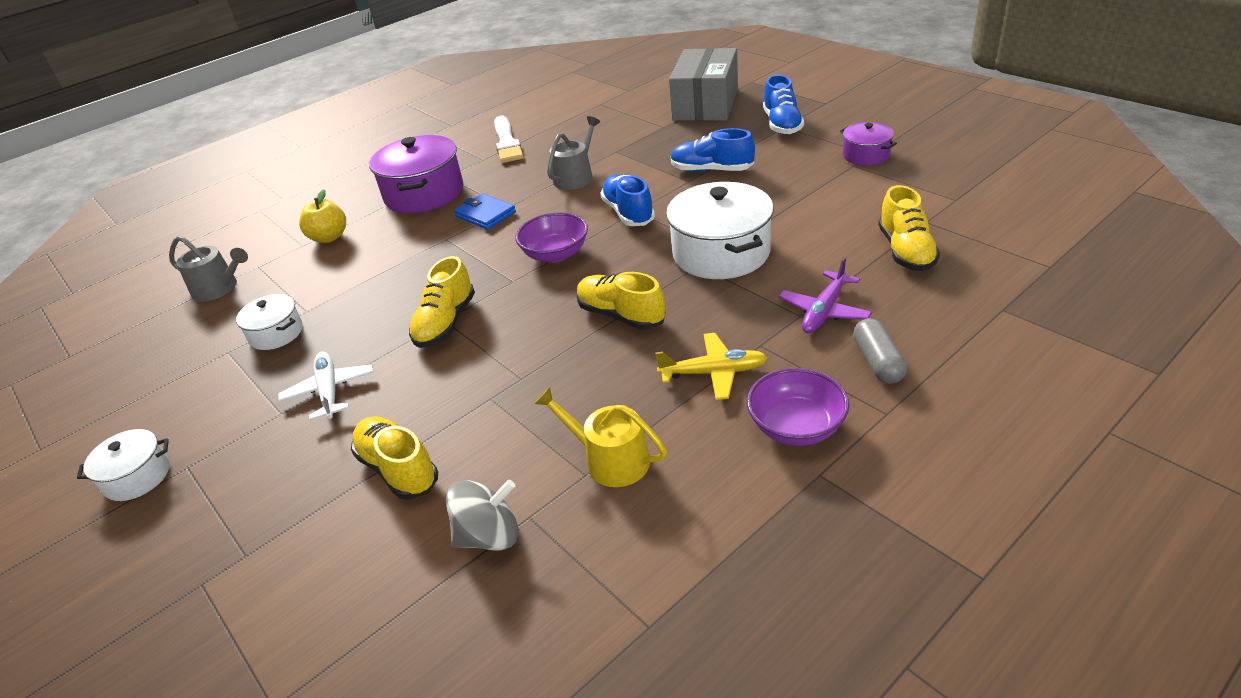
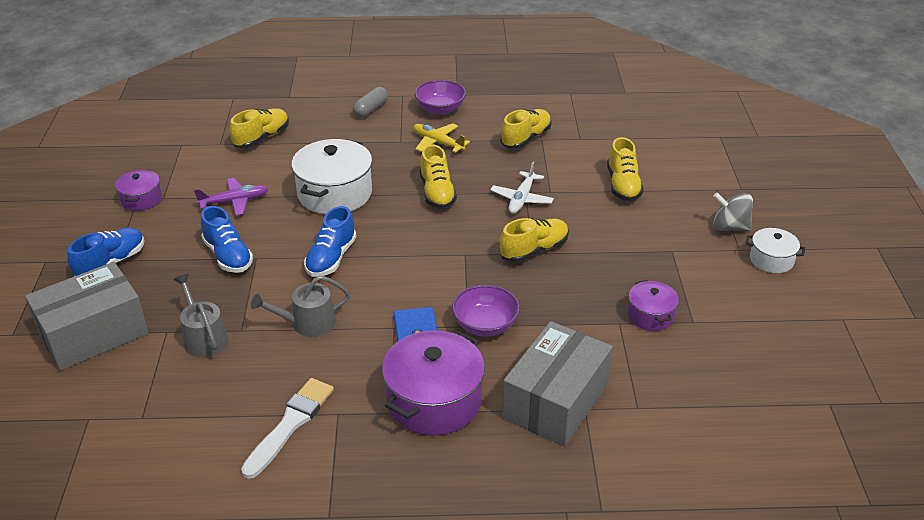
camera: 145 degrees left, 0 degrees up
(219, 288) = (681, 400): grey watering can -> grey watering can (203, 337)
(276, 333) = (650, 315): white pot -> purple pot
(329, 237) = (556, 401): yellow apple -> grey box
(329, 391) = (635, 247): white plane -> white plane (522, 199)
(489, 536) = (602, 141): grey spinning top -> grey spinning top (729, 227)
(555, 254) = (417, 257): purple bowl -> purple bowl (485, 325)
(610, 460) = (526, 138): yellow watering can -> yellow shoe
(824, 311) = (349, 137): purple plane -> purple plane (234, 202)

